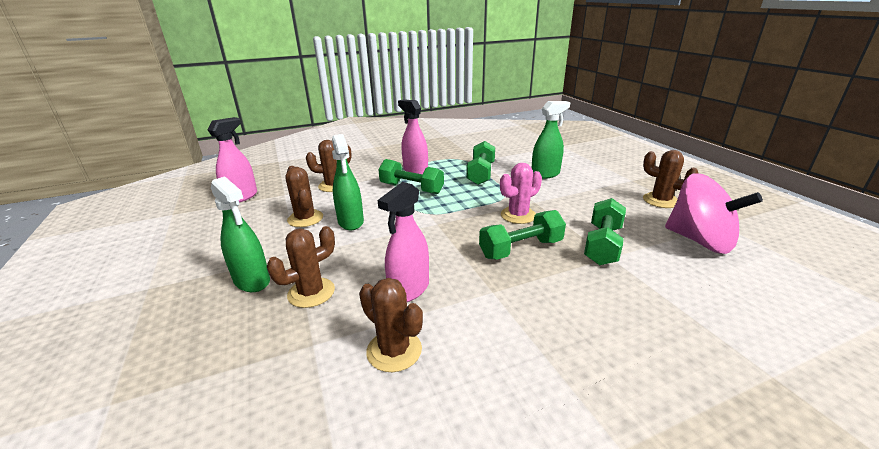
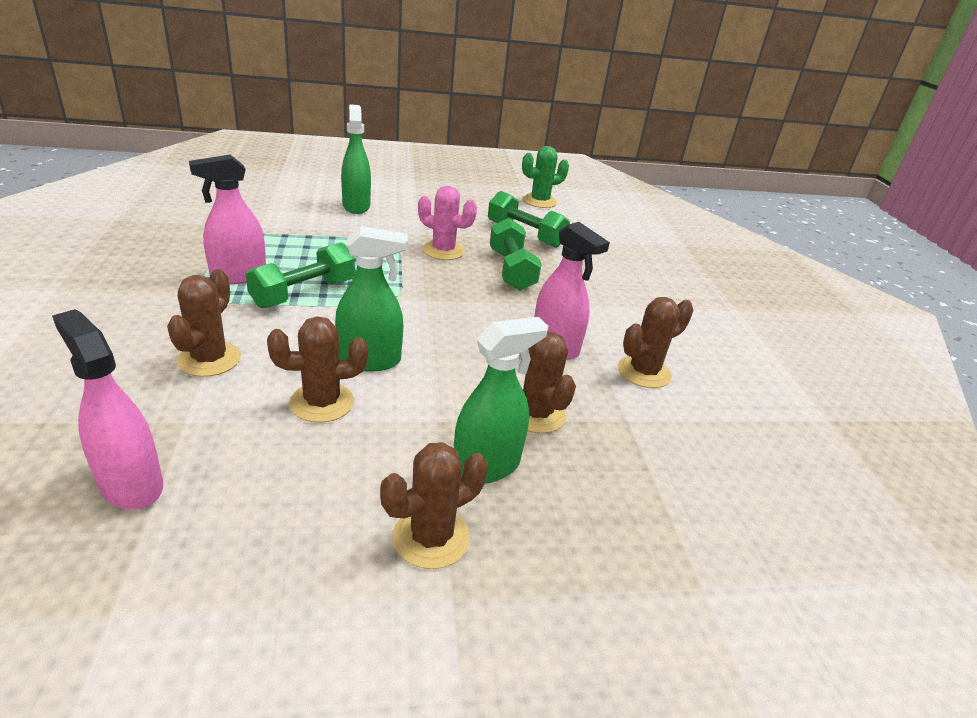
camera: 80 degrees left, 5 degrees up
(481, 173) = (310, 237): green dumbbell -> none
(518, 215) = (443, 251): pink cactus -> pink cactus turned 45 degrees counterclockwise
(660, 200) = (466, 186): brown cactus -> brown cactus (431, 537)
(699, 241) = (539, 201): pink spinning top -> green cactus

